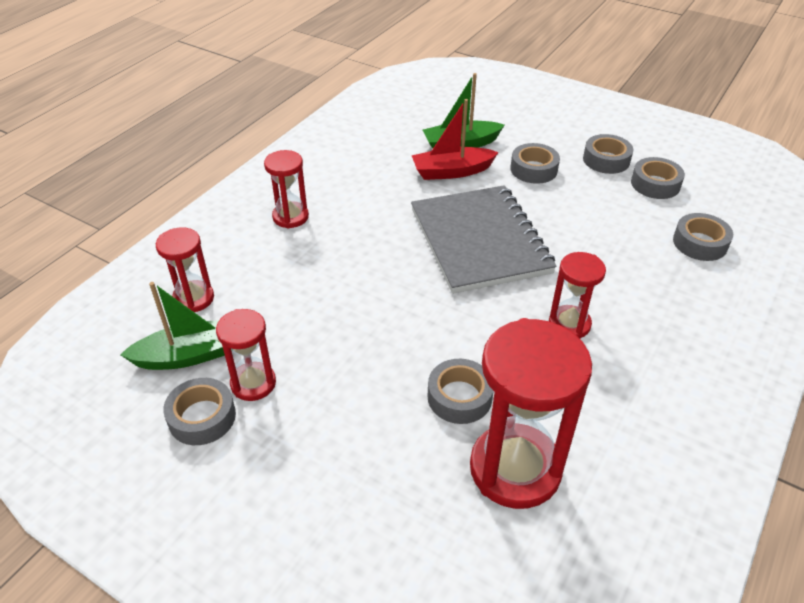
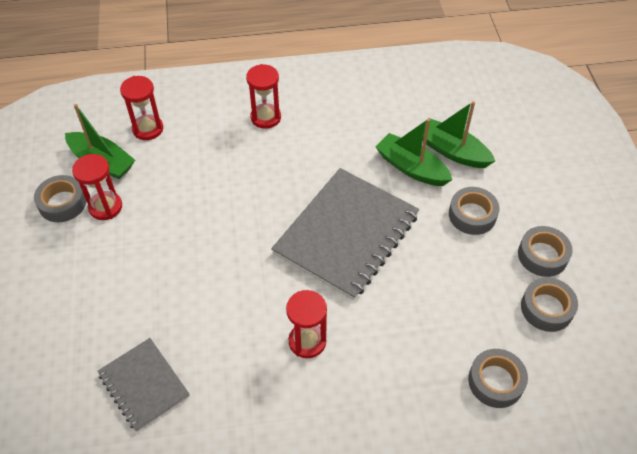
camera: 50 degrees right, 10 degrees up
(452, 171) = (411, 168): red boat -> green boat
(459, 397) = (180, 318): grey tape -> none
(515, 469) = (144, 385): red hourglass -> grey notebook

